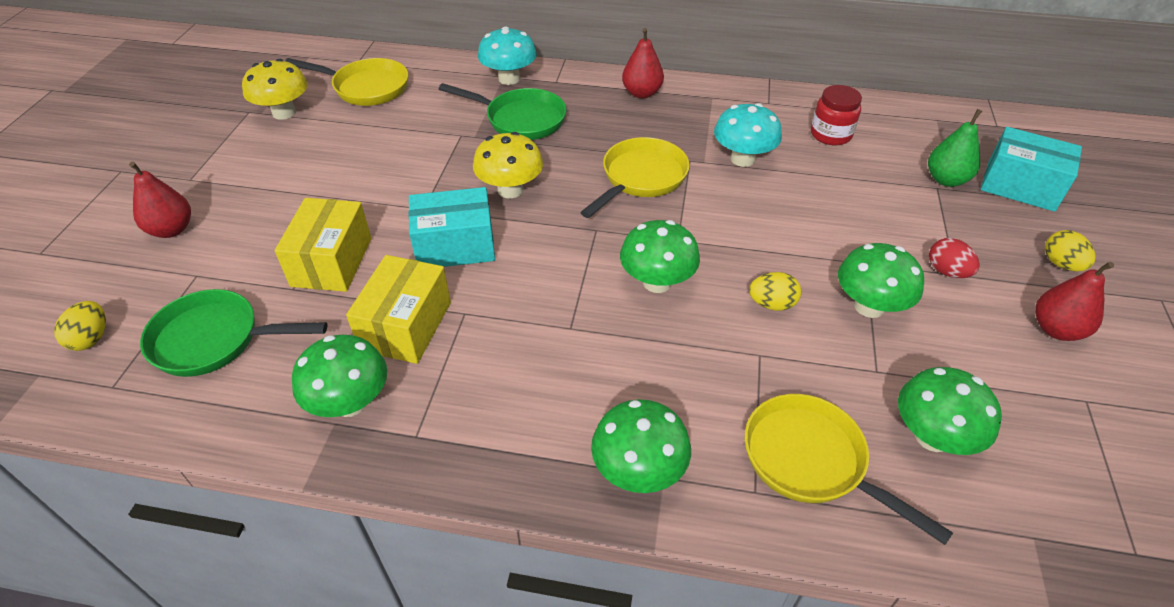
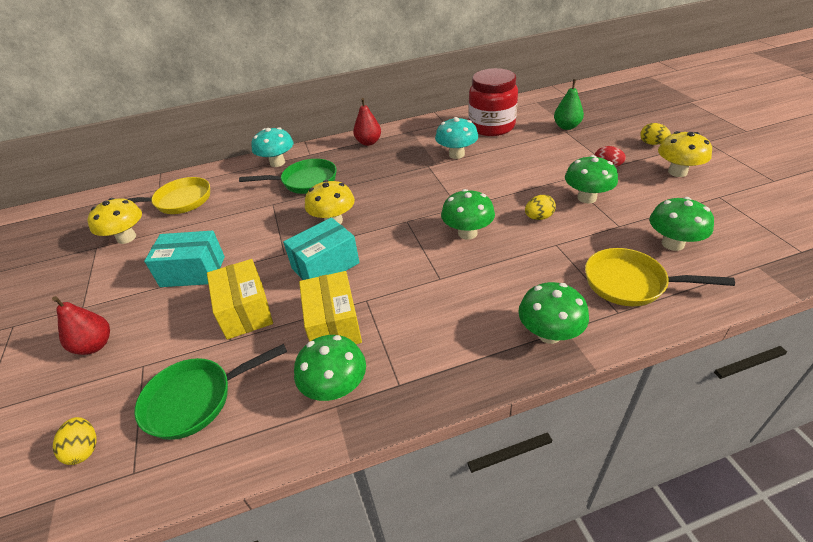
camera: 25 degrees left, 5 degrees down
(641, 178) = (408, 185): yellow pan -> none
(830, 135) = (491, 127): red jar -> red jar, size x1.79
(1020, 186) = (602, 117): turquoise box -> turquoise box (193, 271)
(1056, 329) = (677, 172): red pear -> yellow mushroom

